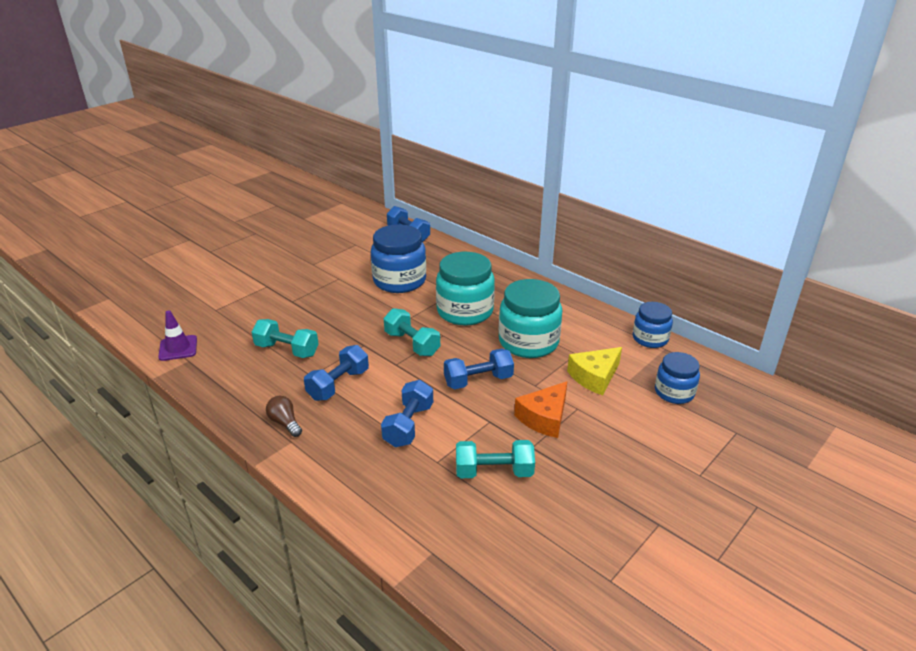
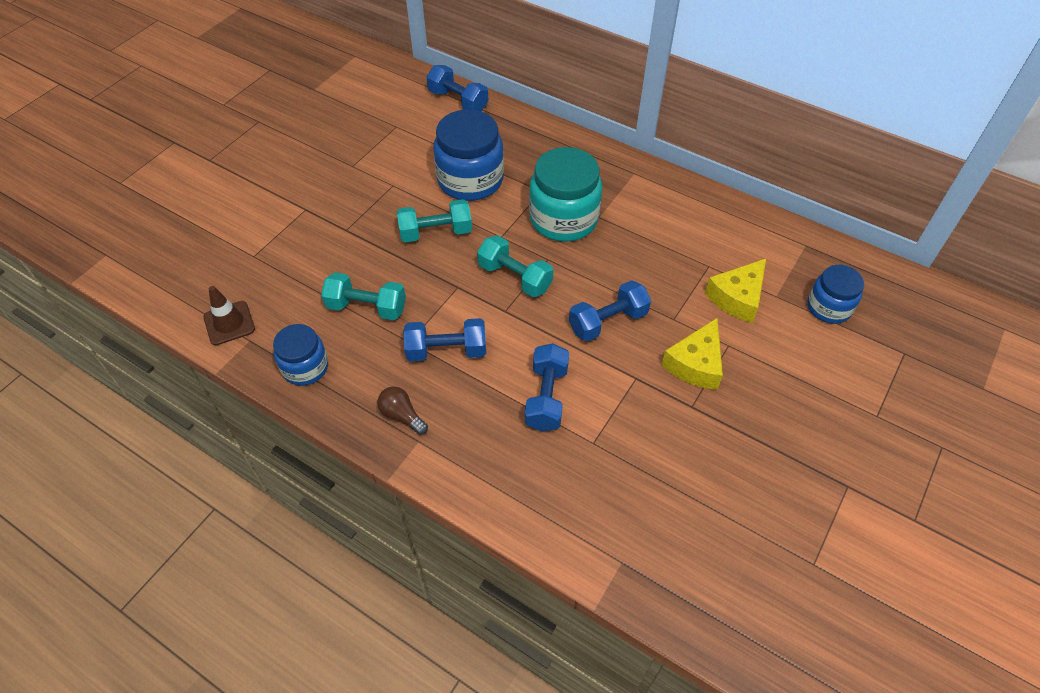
camera: 10 degrees left, 20 degrees up
(178, 348) = (229, 323): purple traffic cone -> brown traffic cone
(338, 384) = (446, 351): blue dumbbell -> blue dumbbell turned 60 degrees clockwise
(494, 472) = (659, 447): turquoise dumbbell -> turquoise dumbbell (435, 232)
(528, 342) = (650, 256): turquoise jar -> none
(544, 418) = (696, 364): orange cheese -> yellow cheese
(650, 339) = (786, 233): blue jar -> blue jar (305, 367)

